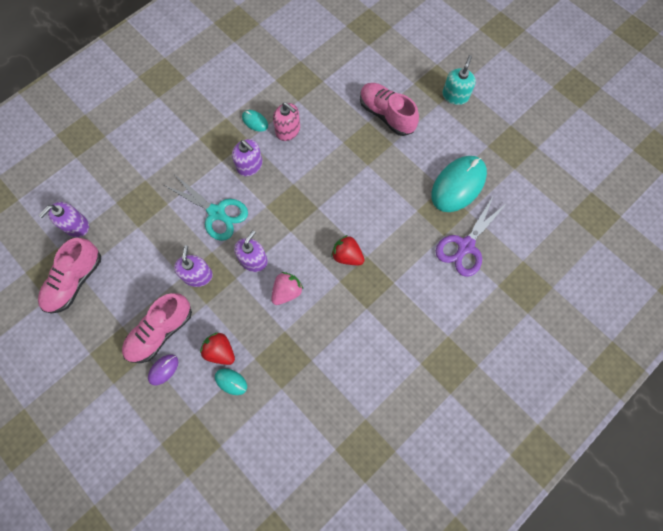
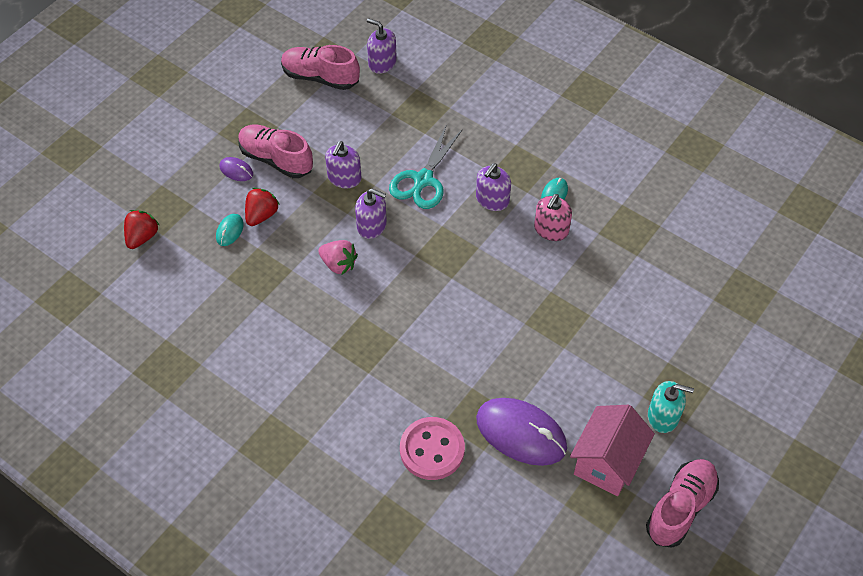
camera: 80 degrees right, 15 degrees down
(197, 275) = (344, 178): purple soap dispenser -> purple soap dispenser turned 120 degrees clockwise
(347, 256) = (394, 318): red strawberry -> red strawberry (142, 237)
(386, 115) = (606, 335): pink shoe -> pink shoe (680, 508)
(458, 185) = (521, 433): turquoise mouse -> purple mouse
(465, 246) = (432, 449): purple scissors -> pink button
(486, 137) = (607, 463): none -> pink house

